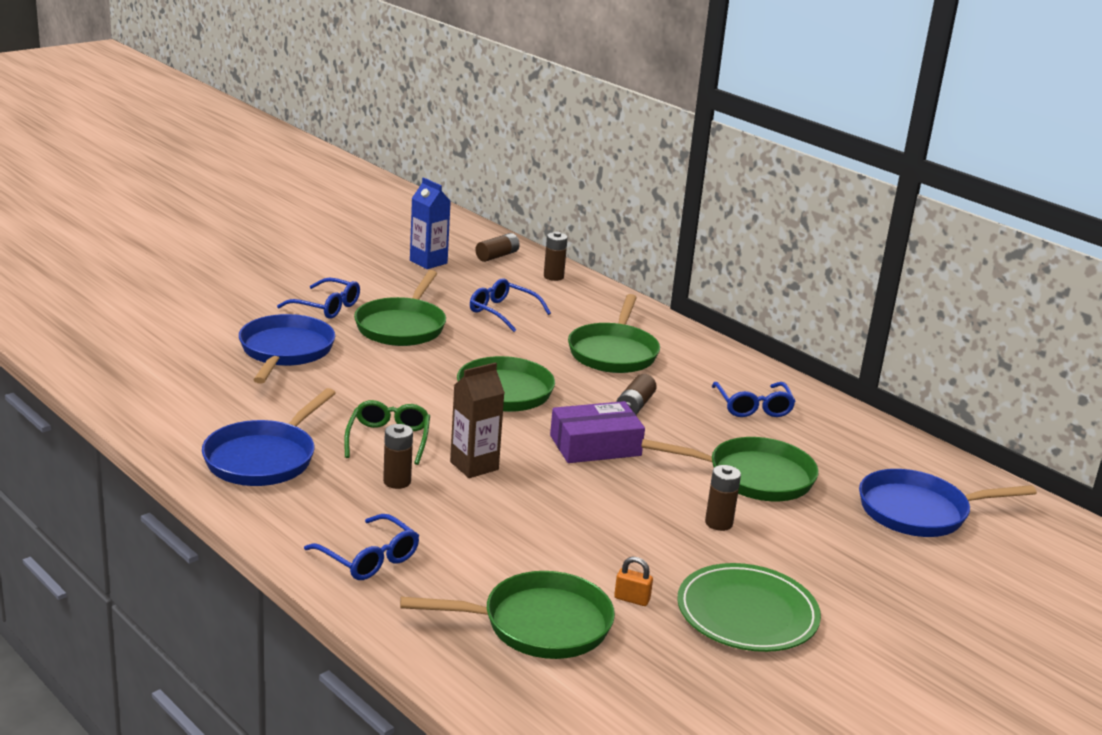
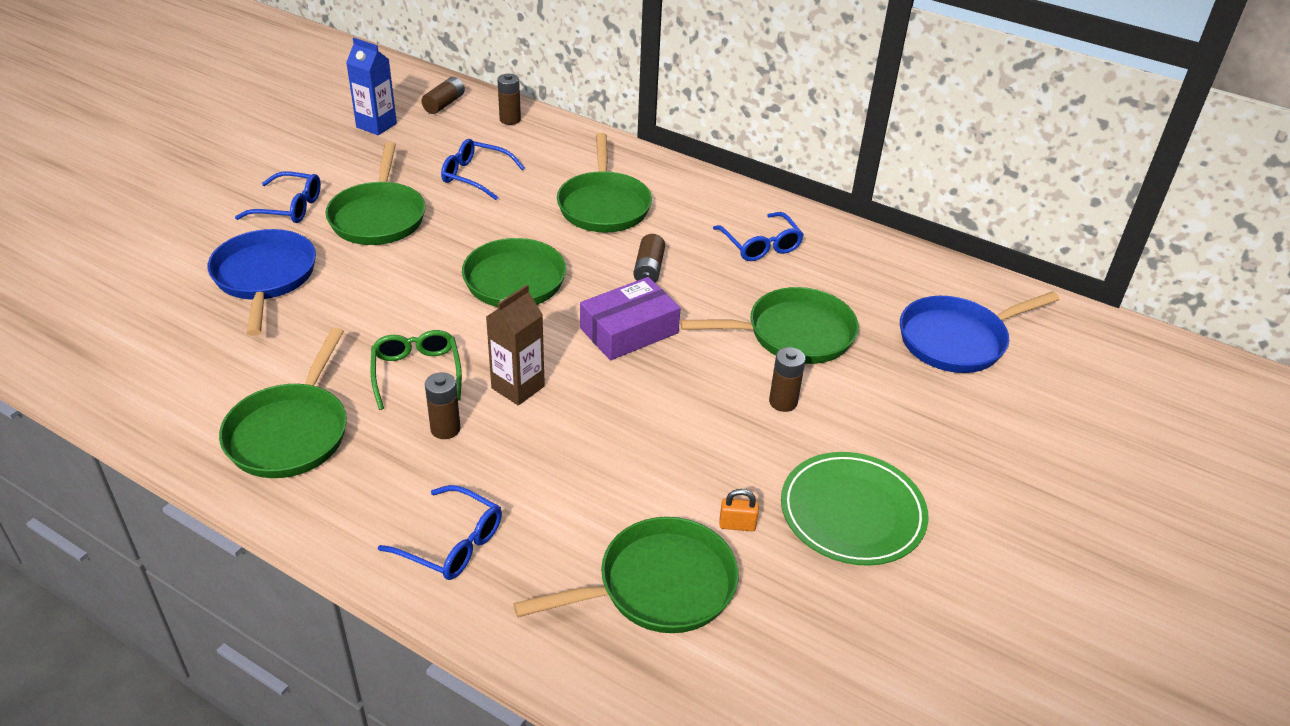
camera: 15 degrees left, 15 degrees up
(264, 458) = (291, 432): blue pan -> green pan

